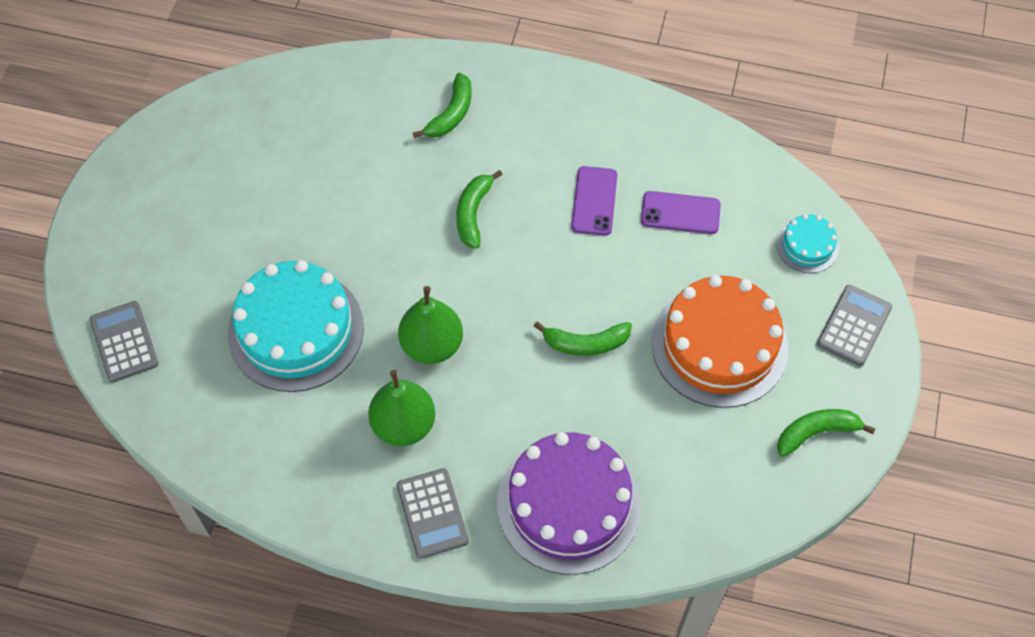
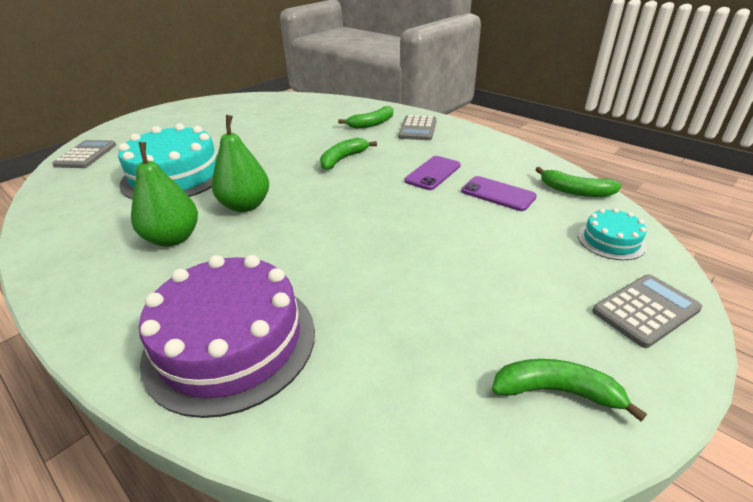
camera: 30 degrees right, 25 degrees down
(432, 513) = (118, 299): grey calculator -> grey calculator (418, 129)
(585, 343) = (358, 239): green banana -> green banana (575, 191)
(719, 345) = (480, 277): orange cake -> none

